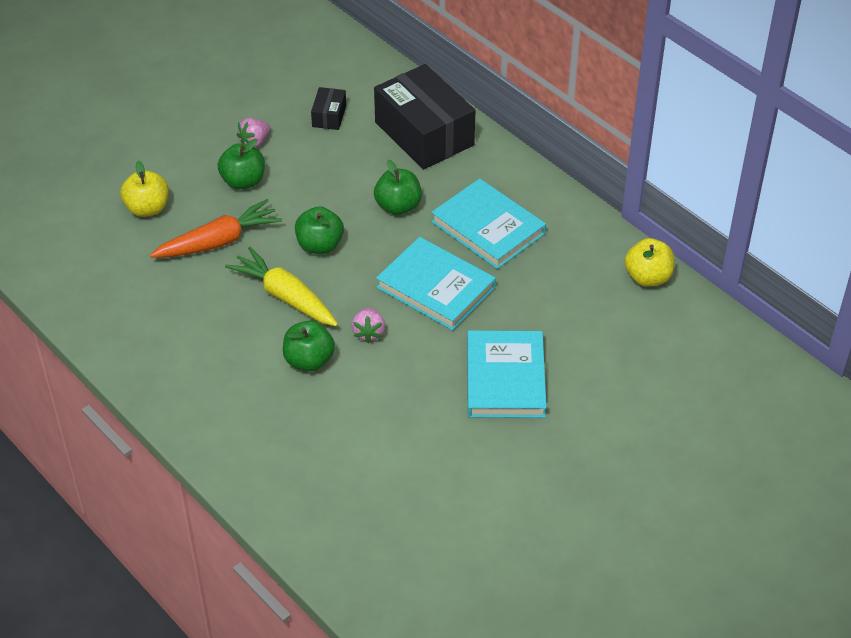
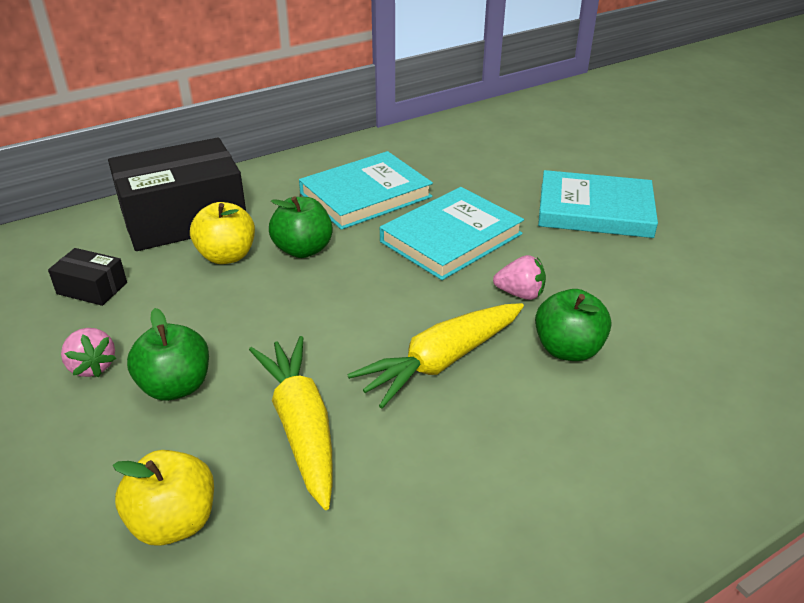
camera: 80 degrees left, 10 degrees down
(218, 241) = (301, 426): orange carrot -> yellow carrot
(320, 245) = (349, 320): green apple -> none
(648, 277) = (464, 125): yellow apple -> yellow apple (227, 256)

